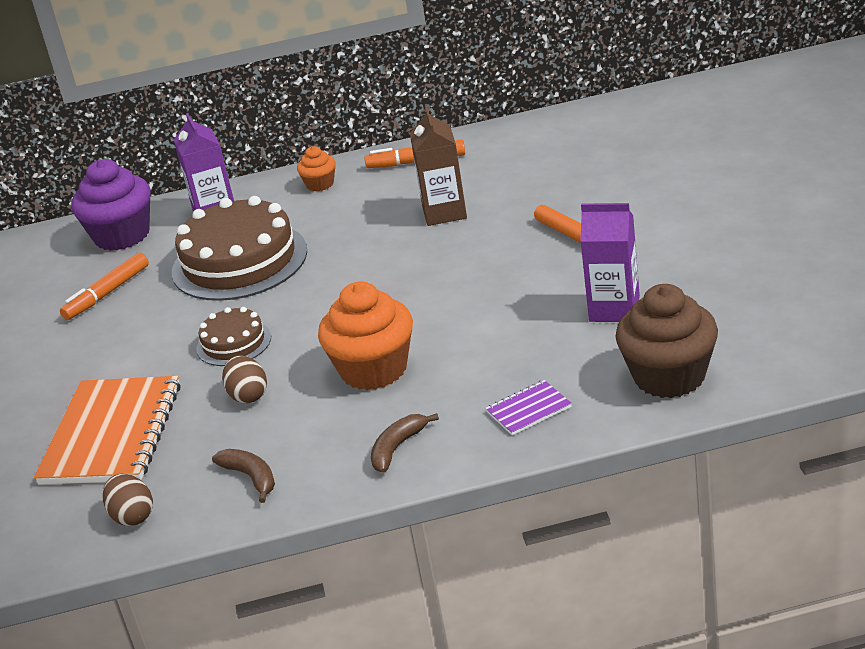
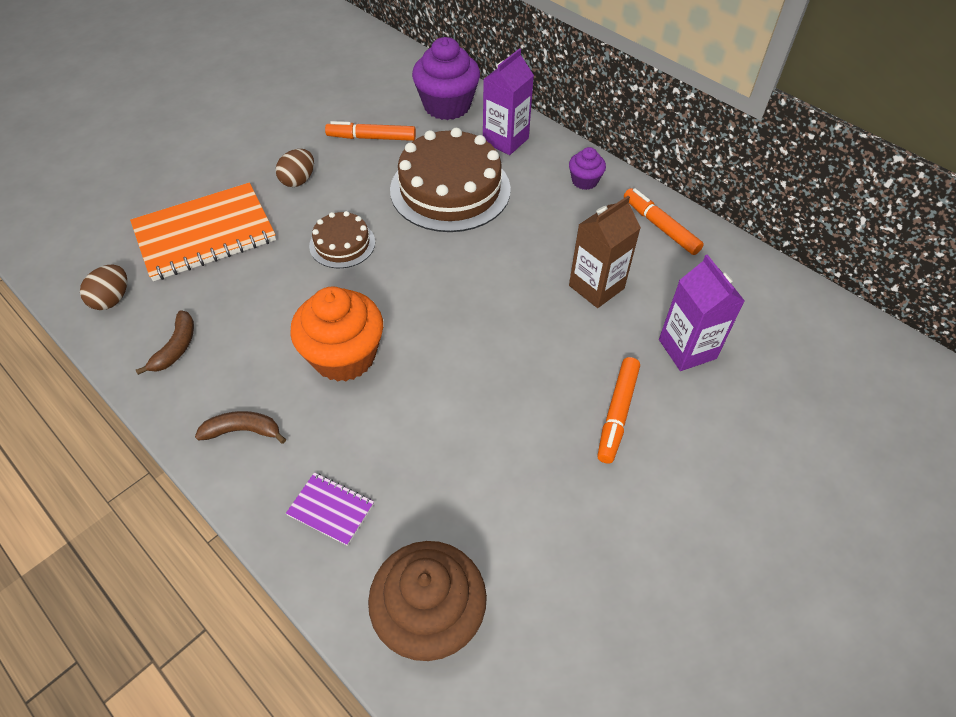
camera: 50 degrees right, 20 degrees up
(248, 395) = (278, 290): brown egg -> brown egg (298, 180)
(320, 184) = (584, 181): orange cupcake -> purple cupcake
(614, 309) = (519, 506): purple carton -> purple carton (687, 349)

